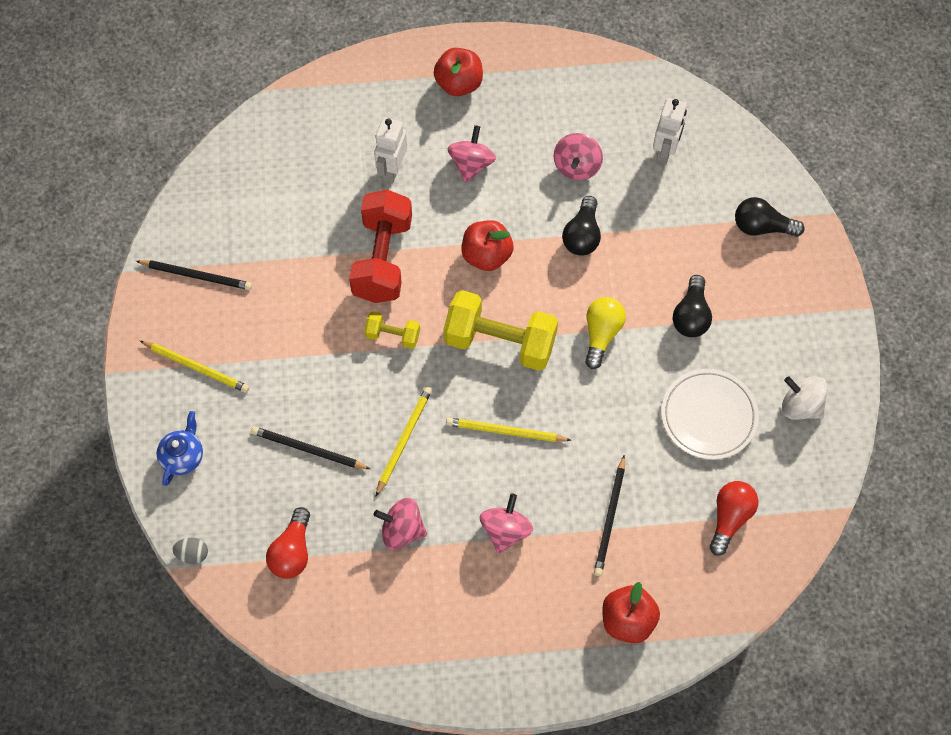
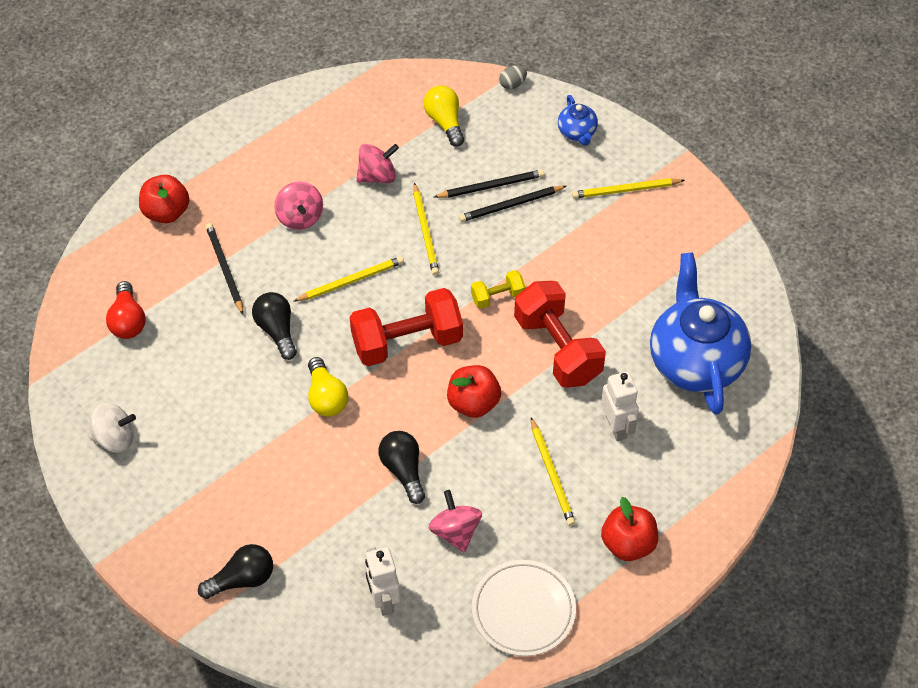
camera: 145 degrees right, 10 degrees down
(196, 276) = (691, 250): black pencil -> black pencil (510, 205)
(285, 181) = (695, 361): none -> blue teapot
(292, 552) = (445, 122): red light bulb -> yellow light bulb
(471, 164) = (552, 474): pink spinning top -> yellow pencil
(500, 342) = (407, 342): yellow dumbbell -> red dumbbell
(691, 316) = (258, 458): black light bulb -> black light bulb (277, 330)
(708, 416) = (191, 386): white plate -> white plate (523, 610)

